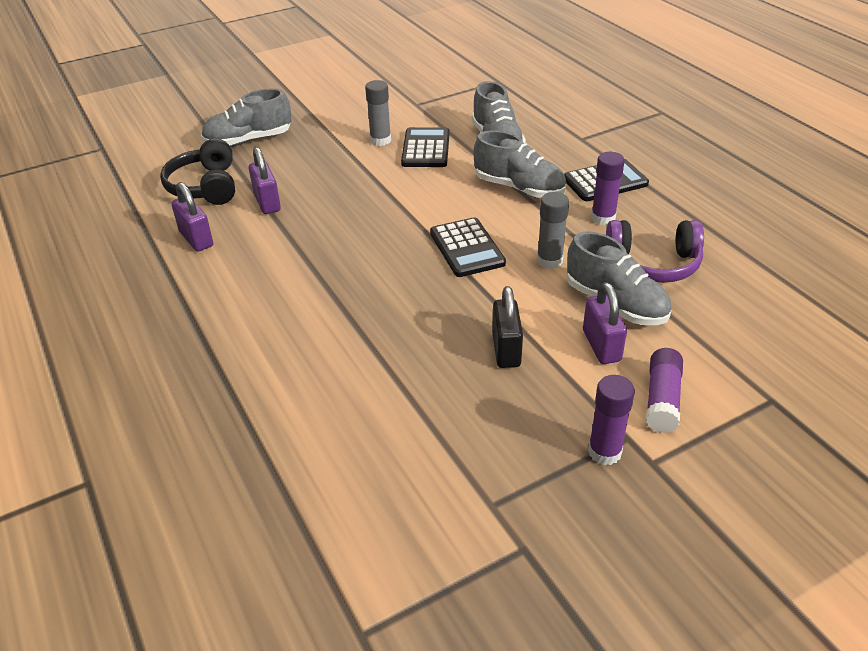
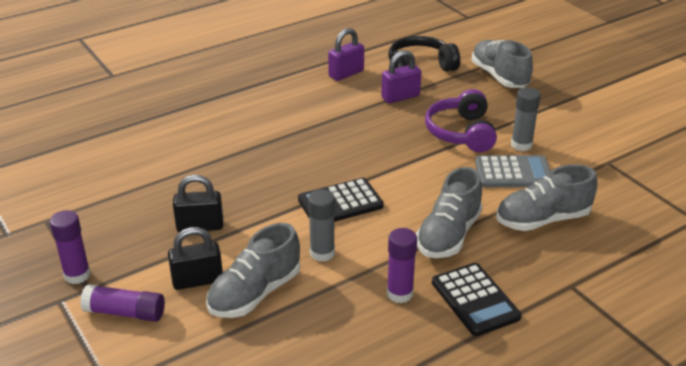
camera: 85 degrees right, 5 degrees down
(426, 149) = (513, 173): black calculator -> grey calculator
(601, 346) = (197, 280): purple padlock -> black padlock
(653, 263) = (319, 325): purple headphones -> purple headphones (461, 133)

